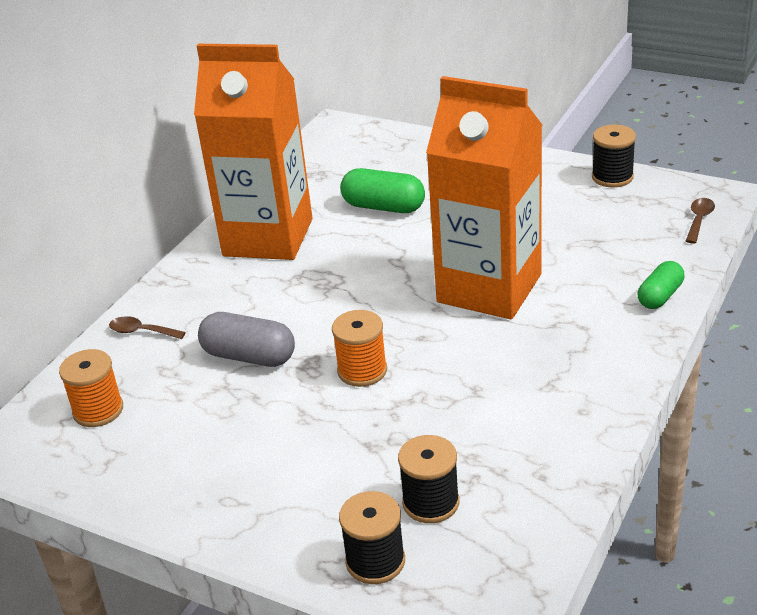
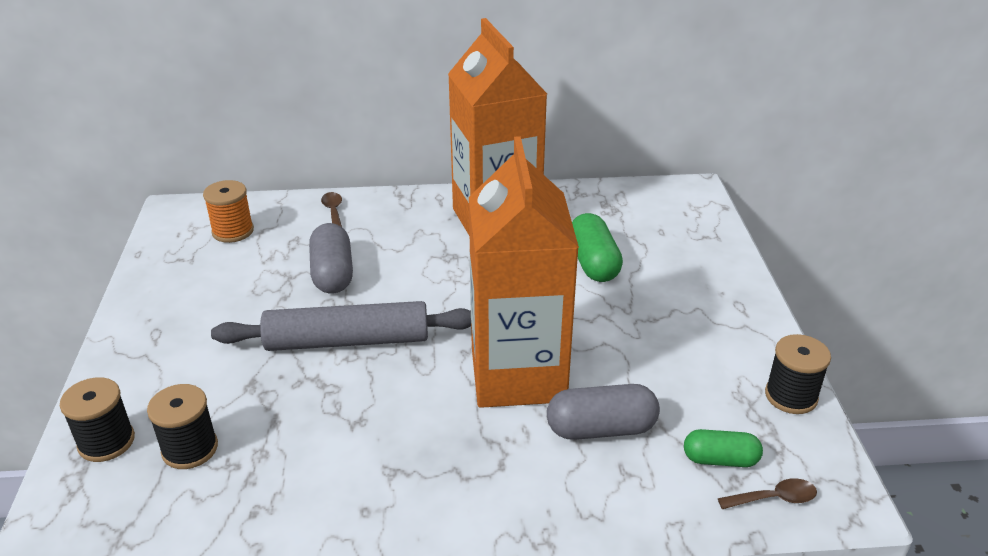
camera: 55 degrees right, 0 degrees up
(362, 370) = (347, 341): orange spool -> grey rolling pin
(581, 268) = (601, 429): none -> grey capsule
(660, 296) = (597, 510): green capsule -> green capsule (720, 459)

